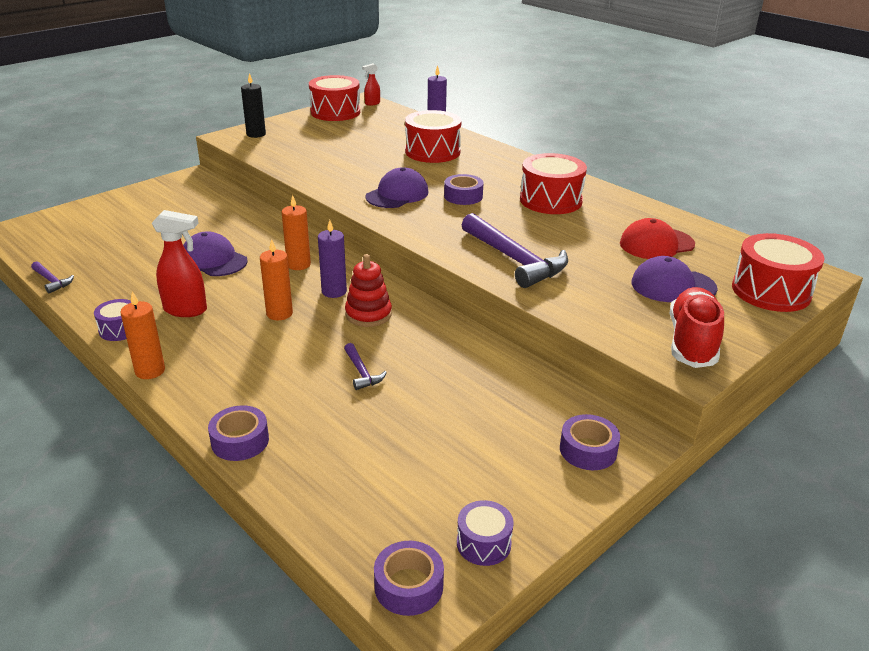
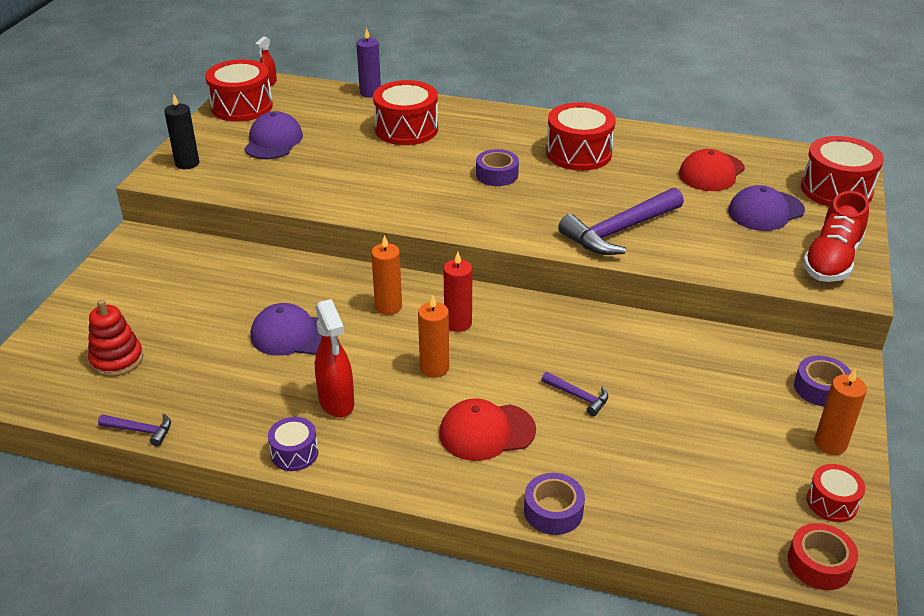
camera: 30 degrees left, 5 degrees up
(150, 371) = (384, 483): orange candle -> orange candle (830, 444)
(186, 310) = (337, 403): red spray bottle -> red spray bottle turned 90 degrees clockwise
(262, 368) = (486, 432): none -> red cap
(334, 291) = (458, 323): purple candle -> red candle
(368, 314) = (517, 335): red stacking toy -> red stacking toy (117, 359)
(397, 194) = (433, 193): purple cap -> purple cap (273, 141)
(408, 586) = (819, 564): purple tape -> red tape
(483, 543) = (832, 502): purple drum -> red drum
(514, 260) = (619, 231): purple hammer -> purple hammer turned 120 degrees clockwise
(692, 342) = (831, 261): red shoe -> red shoe turned 135 degrees counterclockwise

